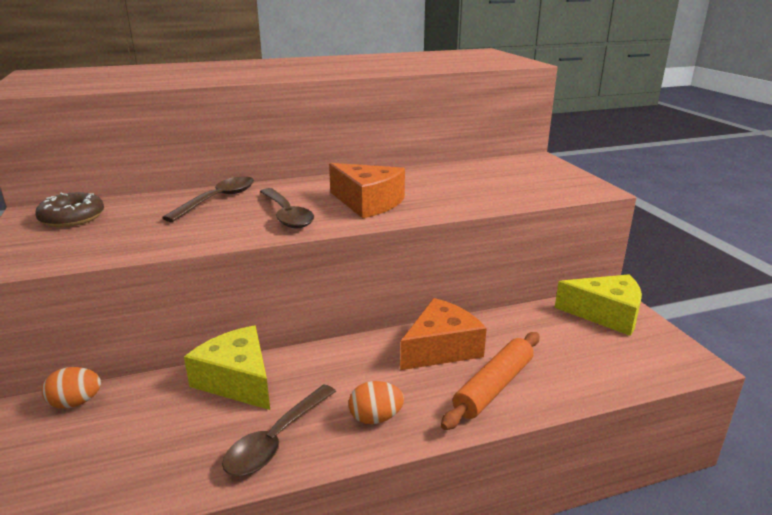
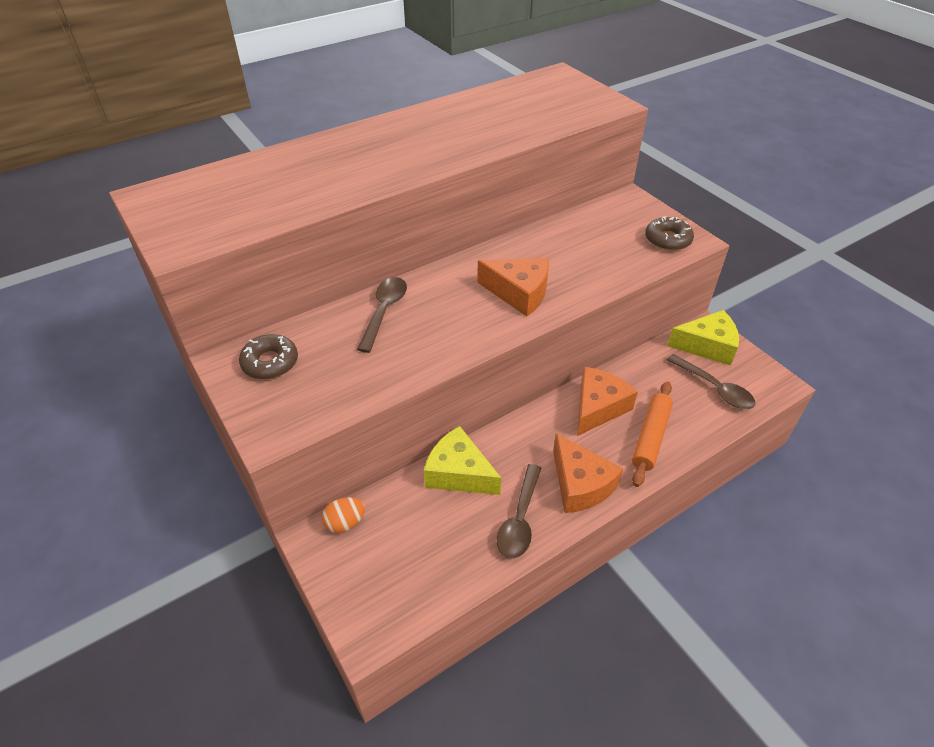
camera: 15 degrees left, 20 degrees up
(287, 215) = (460, 324): brown spoon -> brown spoon (715, 388)
(375, 418) = (580, 484): orange egg -> orange cheese
(562, 186) = (667, 240): none -> brown donut

